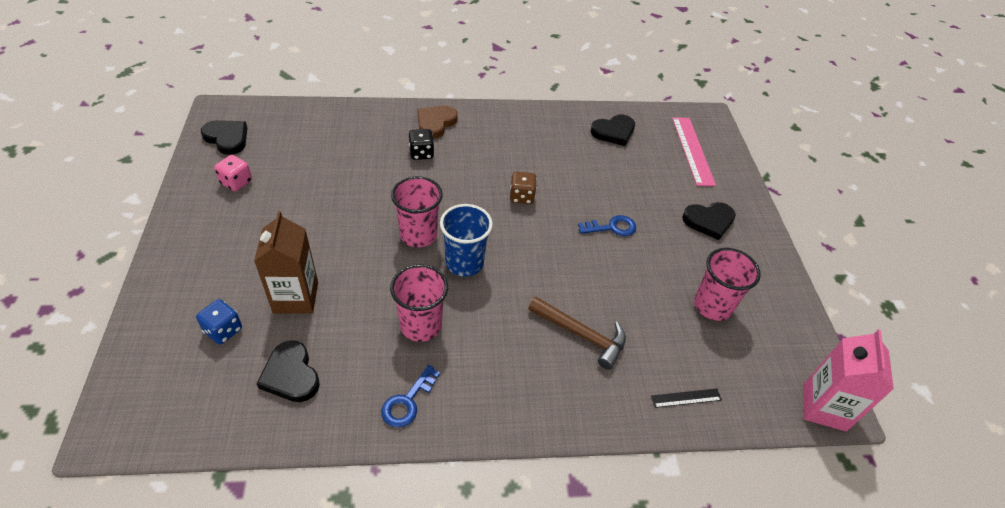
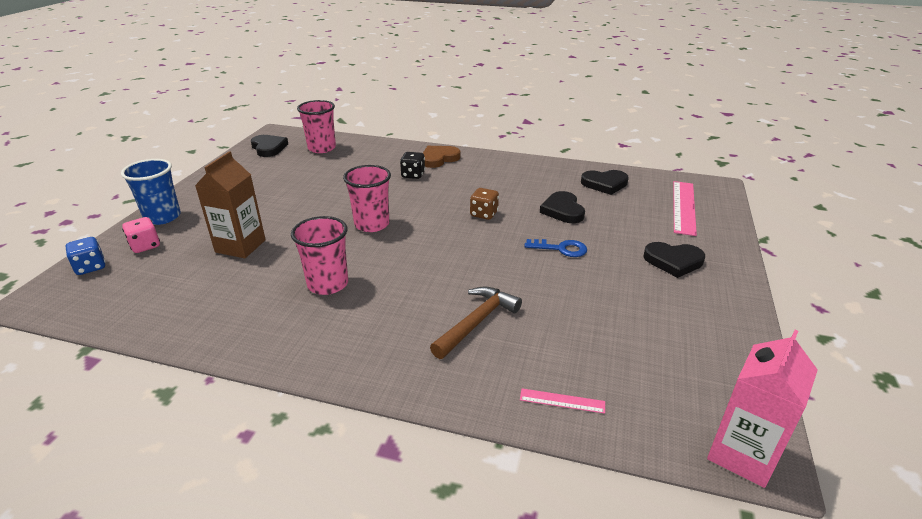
camera: 25 degrees right, 15 degrees down
(223, 330) = (169, 256): blue dice -> blue dice (90, 267)
(236, 182) = (254, 172): pink dice -> pink dice (145, 246)
(291, 375) = (195, 294): black heart -> black heart (563, 210)
(407, 401) = (275, 335): blue key -> none
(464, 263) = (398, 249): blue cup -> blue cup (162, 217)
(581, 335) = (476, 322): brown hammer -> brown hammer turned 105 degrees counterclockwise
(686, 398) = (562, 401): black ruler -> pink ruler
(712, 306) = (640, 329): pink cup -> pink cup (322, 148)

